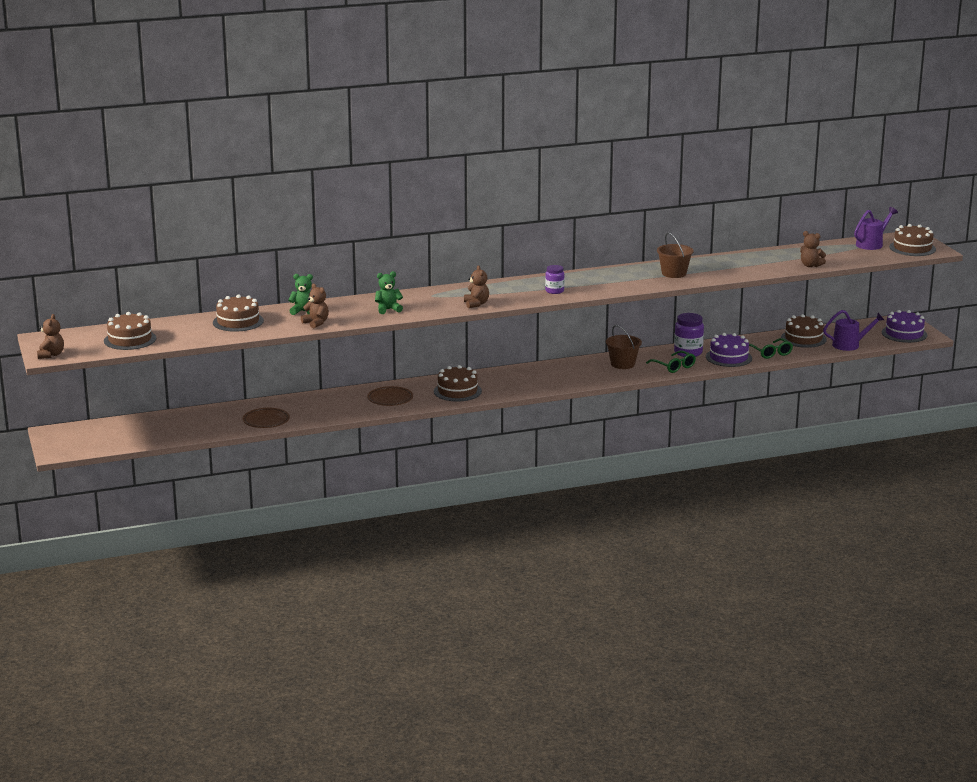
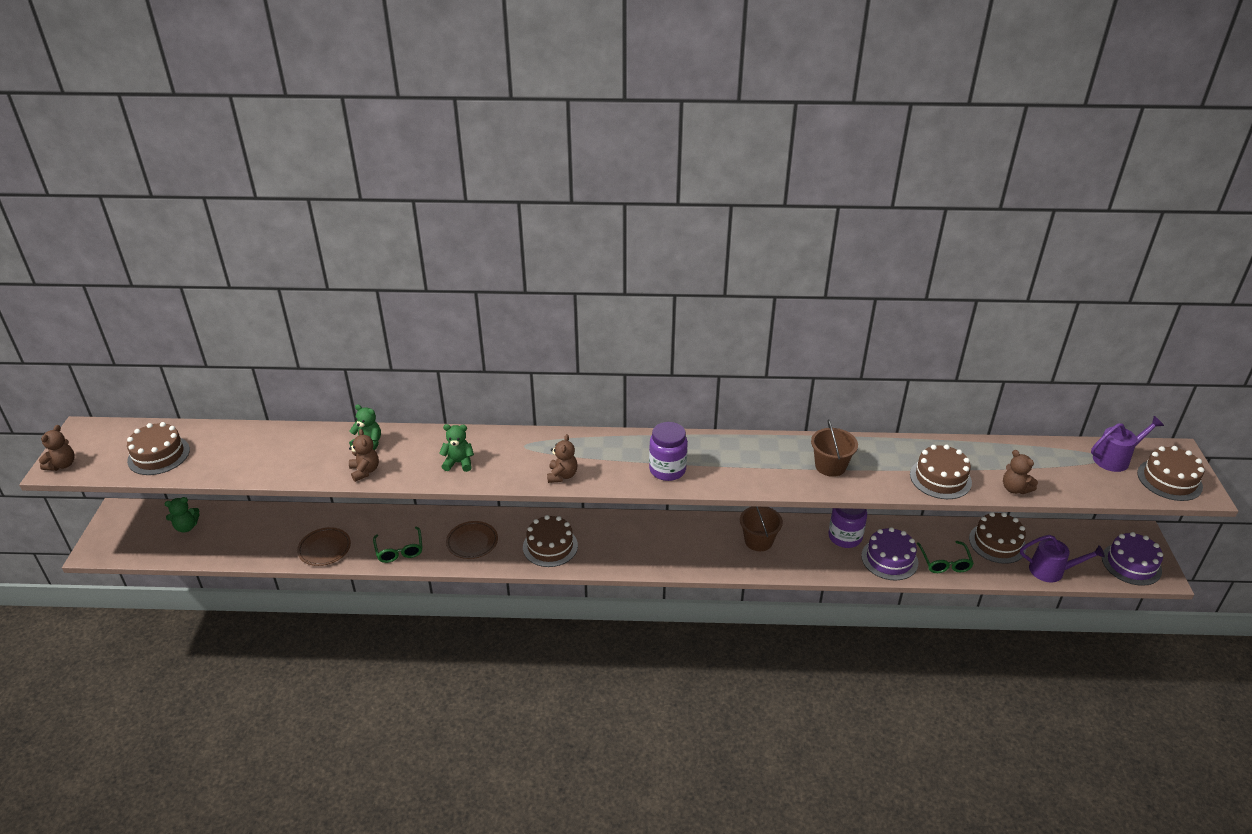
camera: 20 degrees right, 15 degrees up
(127, 429) = (186, 527): none -> green teddy bear
(238, 321) = (289, 447): brown cake -> brown cake (940, 478)
(554, 291) = (667, 470): purple jar -> purple jar, size x1.61
(673, 366) = (815, 561): green glasses -> green glasses (399, 550)

